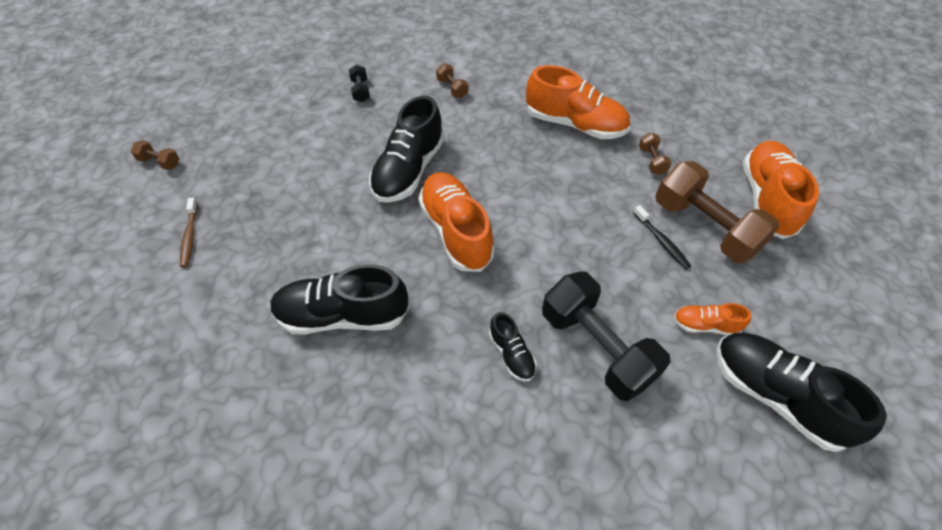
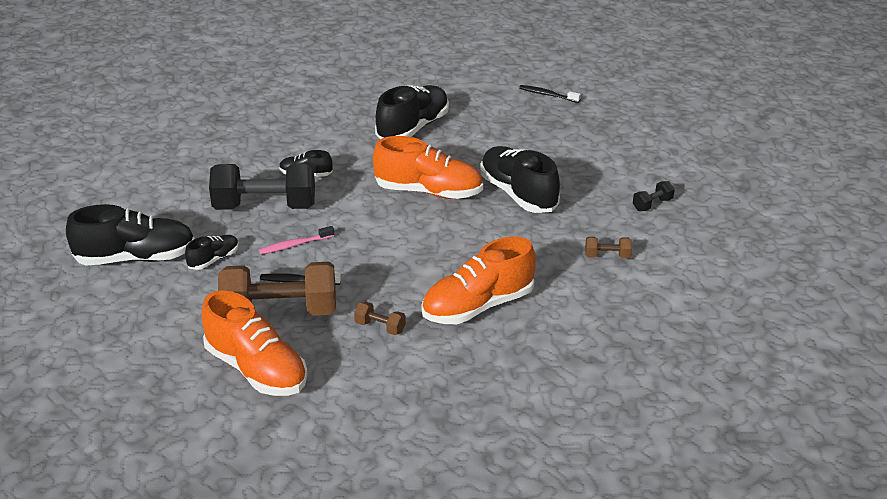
camera: 125 degrees right, 20 degrees down
(160, 162) = (642, 98): brown dumbbell -> none
(190, 236) = (547, 95): brown toothbrush -> black toothbrush
(360, 91) = (652, 204): black dumbbell -> black dumbbell turned 60 degrees counterclockwise
(624, 278) = (294, 245): none -> pink toothbrush
(705, 325) = (214, 259): orange shoe -> black shoe

